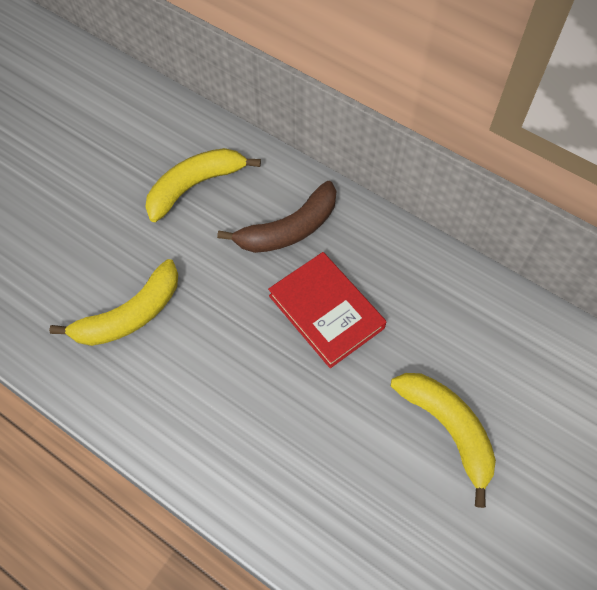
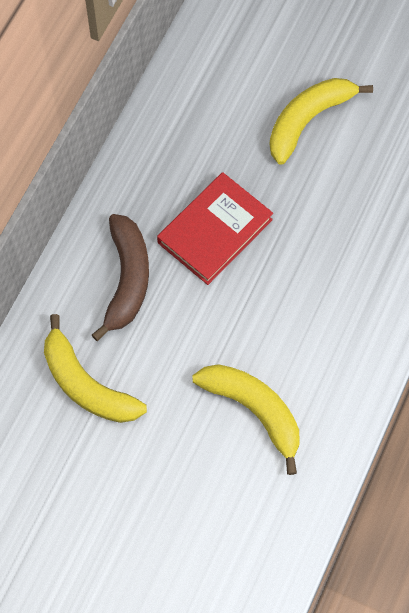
camera: 100 degrees left, 5 degrees up
(289, 229) = (127, 279): brown banana -> brown banana turned 45 degrees clockwise

